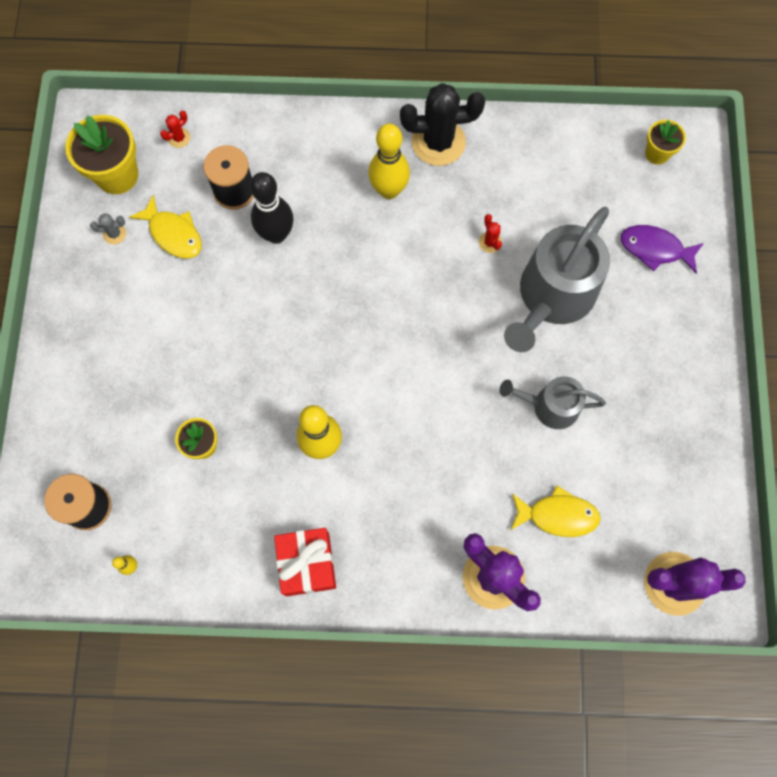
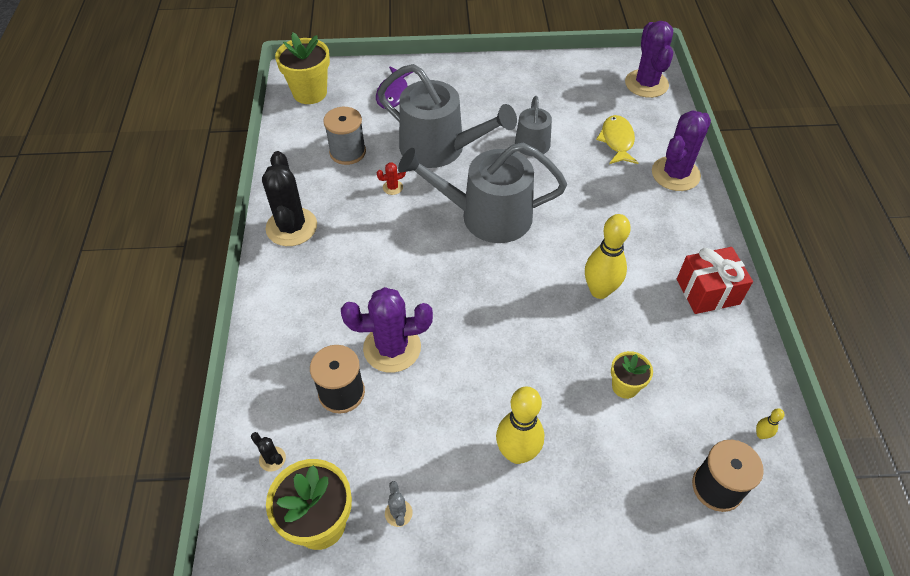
camera: 95 degrees left, 20 degrees down
(173, 234) = (395, 447): yellow fish -> none
(179, 138) = (272, 459): red cactus -> black cactus
(276, 234) = (392, 348): black bowling pin -> purple cactus
(389, 190) = (342, 260): yellow bowling pin -> yellow bowling pin (517, 453)
(439, 339) = (487, 216): none -> grey watering can
(550, 196) = (347, 152): none -> grey spool
(657, 153) = (310, 93): yellow flower pot -> yellow flower pot, size x1.75

